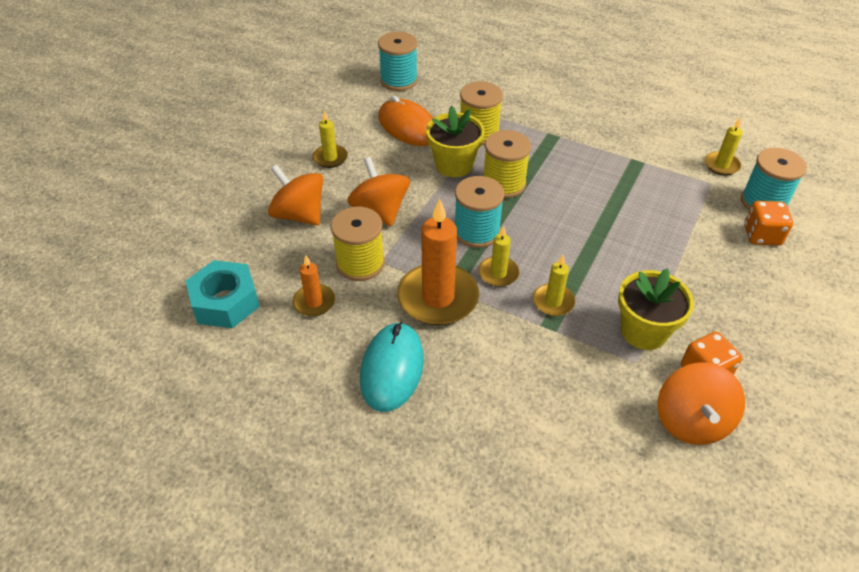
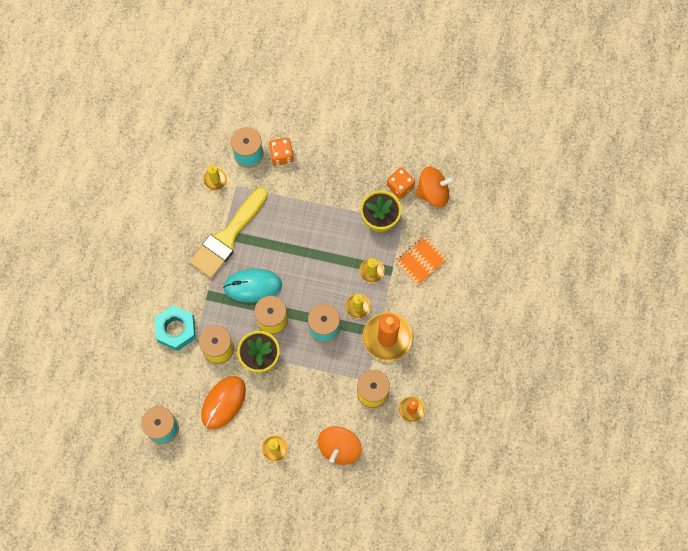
camera: 105 degrees left, 25 degrees up
(225, 302) = (426, 463): turquoise nut -> turquoise nut (176, 330)
(380, 211) = (321, 395): orange spinning top -> none
(392, 369) = (445, 349): turquoise mouse -> turquoise mouse (253, 286)
(558, 370) = (420, 261): none -> orange notebook
(633, 163) = (228, 237): none -> yellow brush

